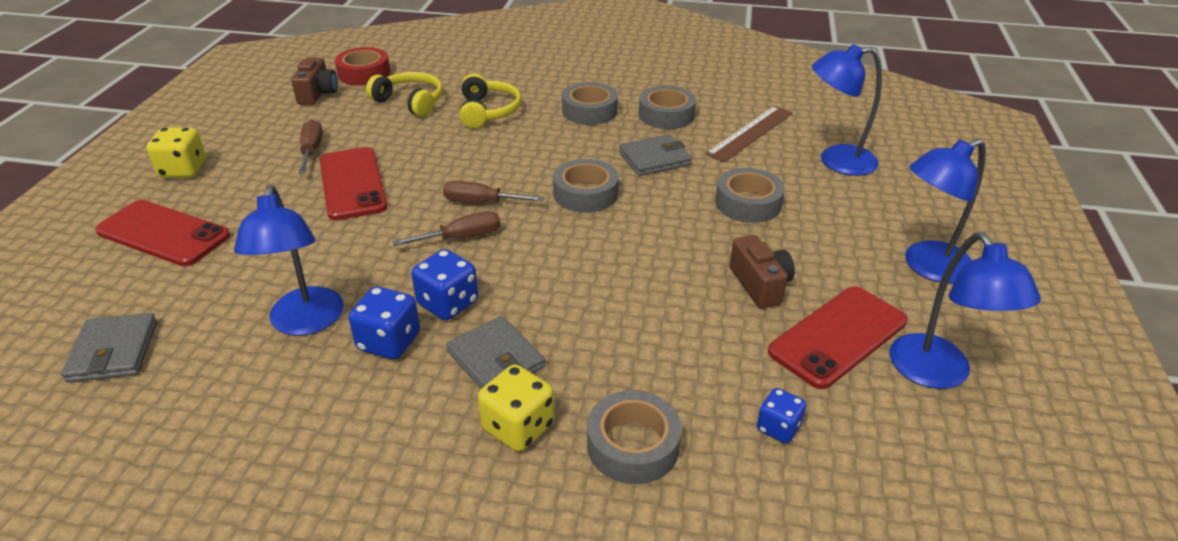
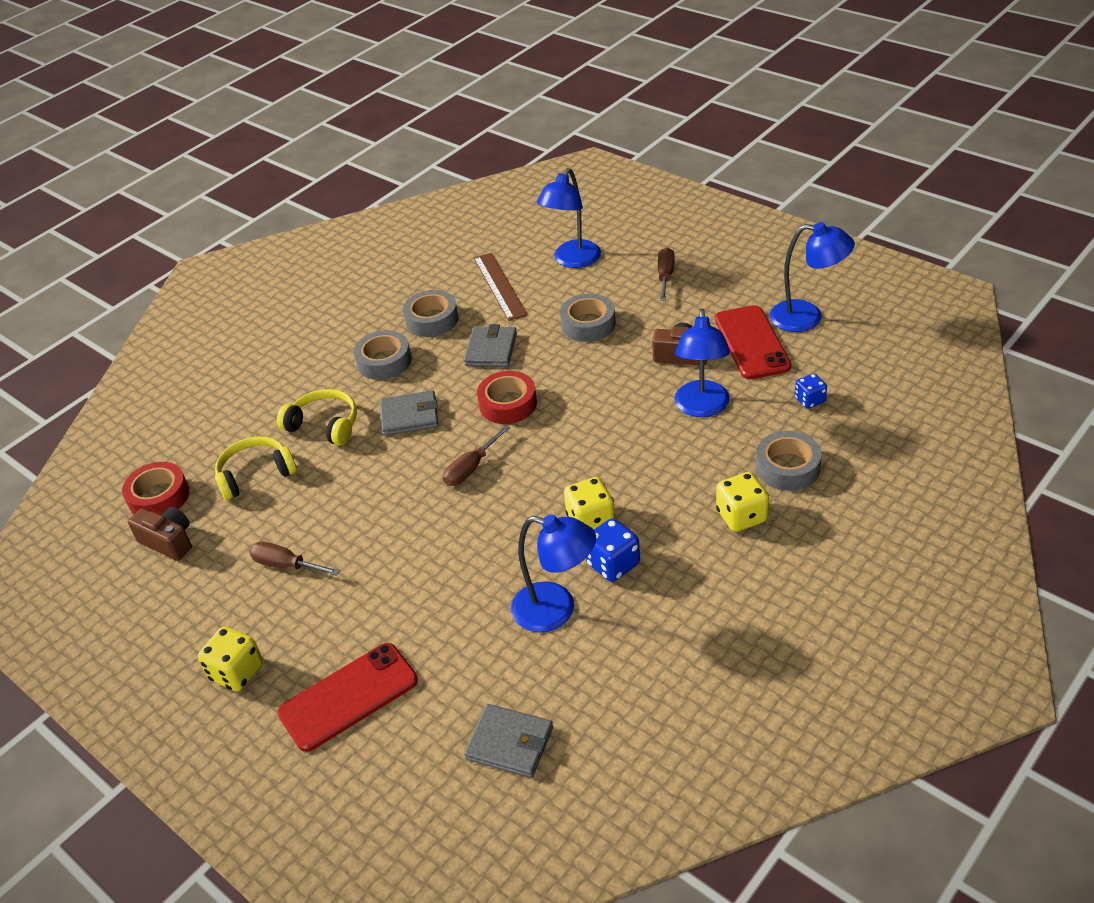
camera: 55 degrees left, 5 degrees up
(352, 184) = (372, 545): red phone -> none
(448, 303) = (590, 520): blue dice -> yellow dice
(461, 237) = (511, 492): brown screwdriver -> brown screwdriver (665, 276)
(496, 359) = (670, 510): grey wallet -> grey wallet (409, 416)
(585, 194) = (508, 404): grey tape -> red tape
(927, 267) = (715, 276): blue lamp -> blue lamp (702, 408)

